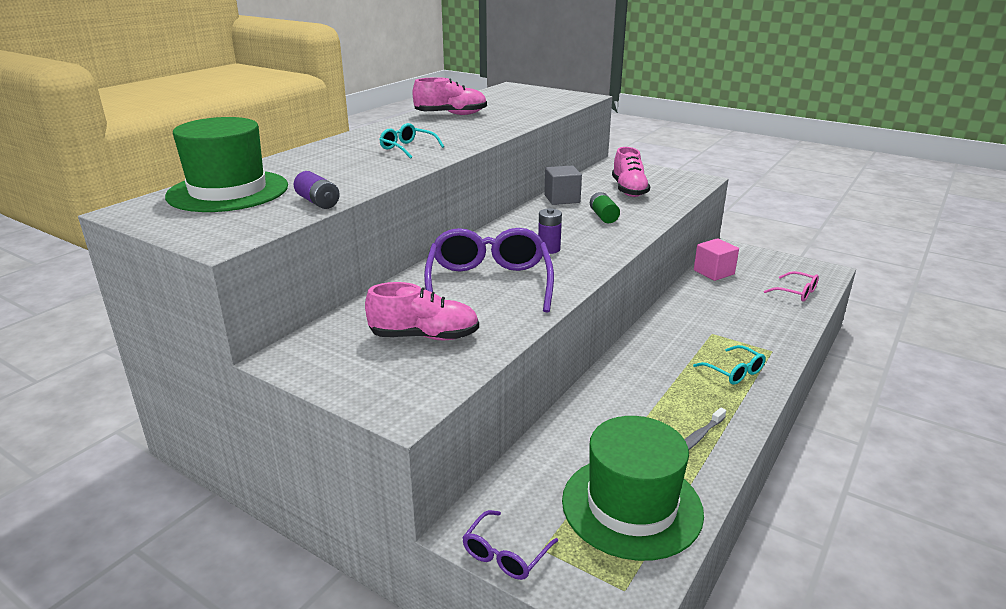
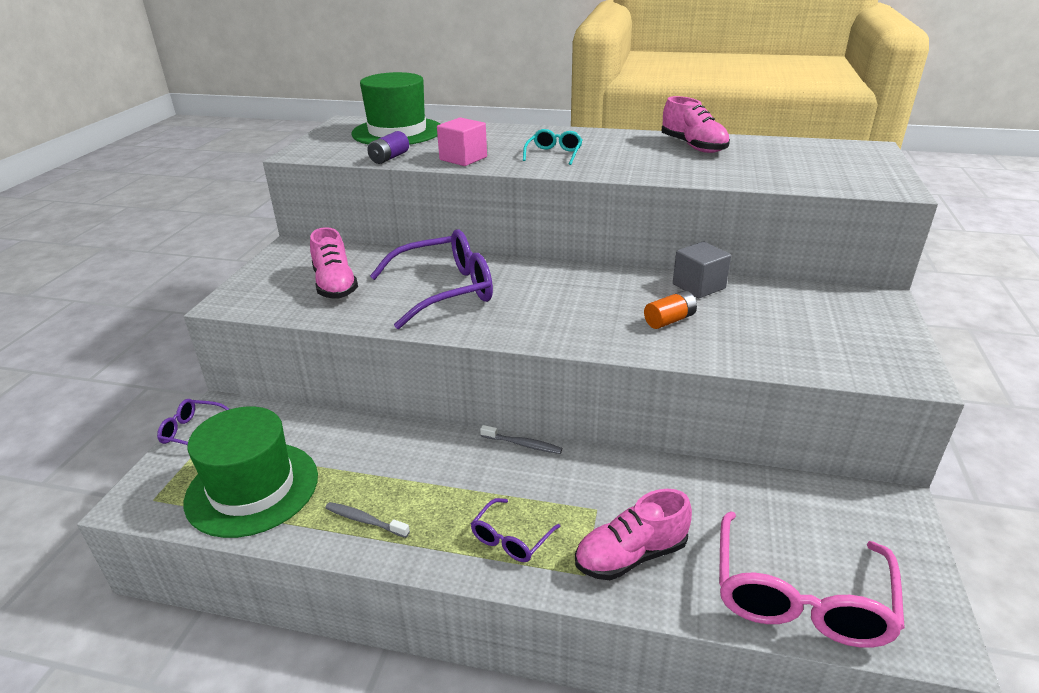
camera: 70 degrees right, 5 degrees up
(549, 249) = (544, 304): purple battery -> none
(603, 216) = (669, 320): green battery -> orange battery
(629, 190) = (785, 324): pink shoe -> pink shoe (631, 555)
(629, 346) = (523, 444): none -> grey toothbrush
(713, 272) = (786, 493): pink cube -> pink cube (463, 158)
(734, 372) = (510, 539): turquoise glasses -> purple glasses
(796, 292) = (799, 597): pink glasses -> pink glasses, size x2.04

